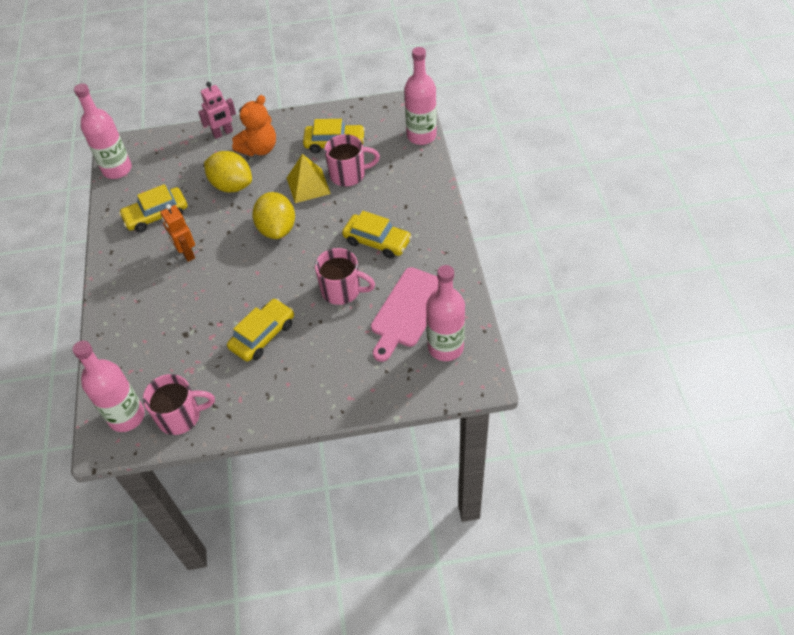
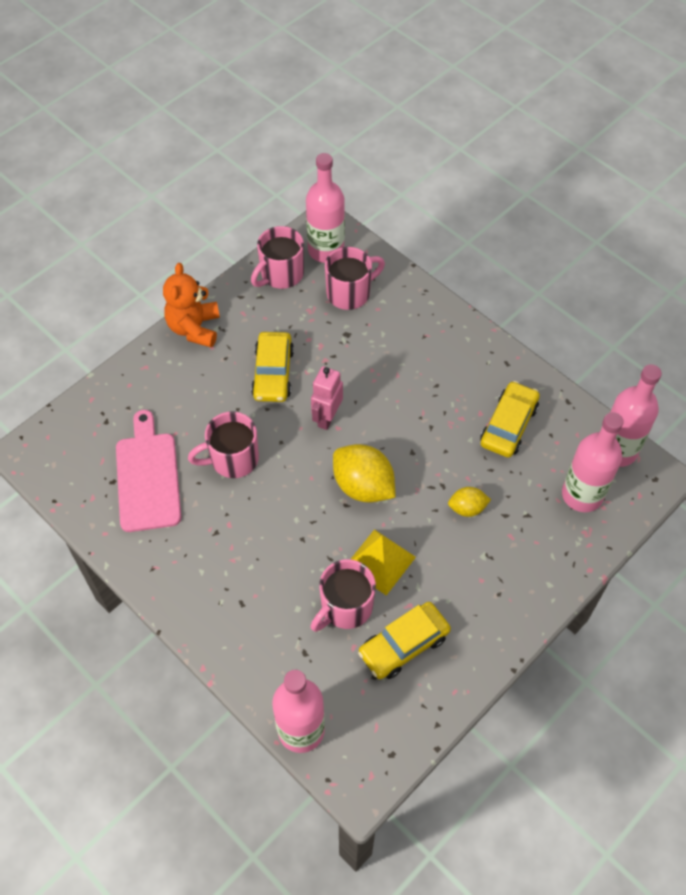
camera: 140 degrees right, 5 degrees up
(149, 366) = (350, 293): none -> pink mug
(186, 253) = (429, 405): orange robot -> none
(223, 133) = (556, 573): pink robot -> pink robot (327, 418)
(232, 185) = (467, 508): yellow lemon -> yellow lemon, size x0.55
(259, 148) = (488, 578): orange teddy bear -> orange teddy bear (194, 328)
(377, 241) = (240, 536): yellow car -> none
(445, 347) = (84, 461): pink bottle -> pink bottle (582, 495)

